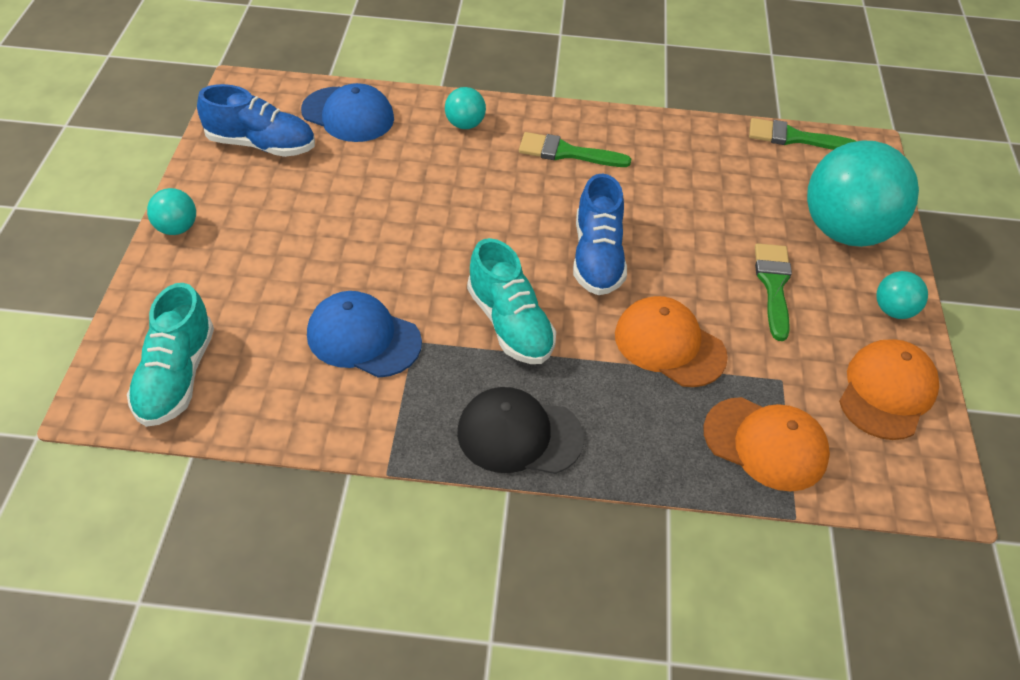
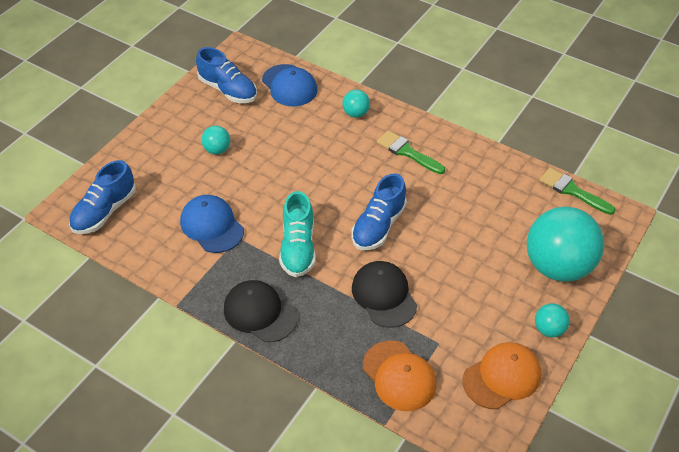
camera: 30 degrees right, 0 degrees up
(176, 377) = (104, 211): turquoise shoe -> blue shoe
(177, 228) = (153, 127): turquoise ball -> turquoise ball (217, 150)
(669, 345) = (384, 295): orange cap -> black cap
(773, 285) = (479, 283): green brush -> none

